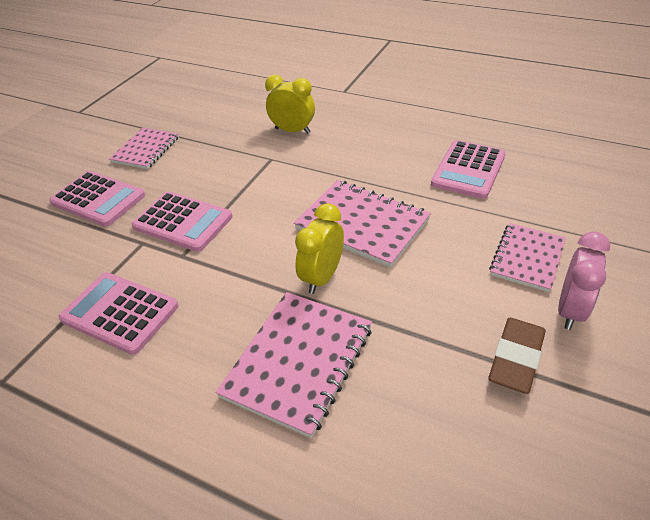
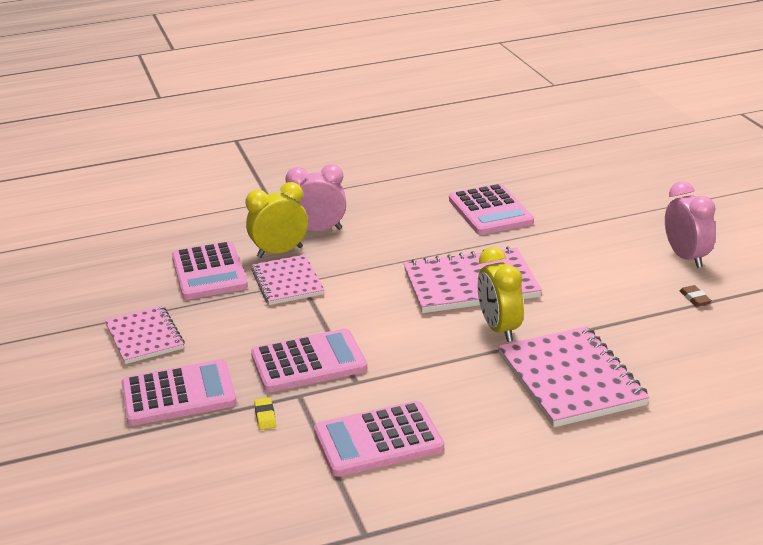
camera: 45 degrees left, 15 degrees down
(104, 246) = (265, 416): none -> yellow eraser
(238, 124) = (209, 272): none -> pink calculator
(337, 127) = (319, 231): none -> pink clock
(516, 358) = (695, 298): brown eraser -> brown eraser, size x0.45
(527, 258) = (619, 244): pink notebook -> pink notebook (287, 282)

